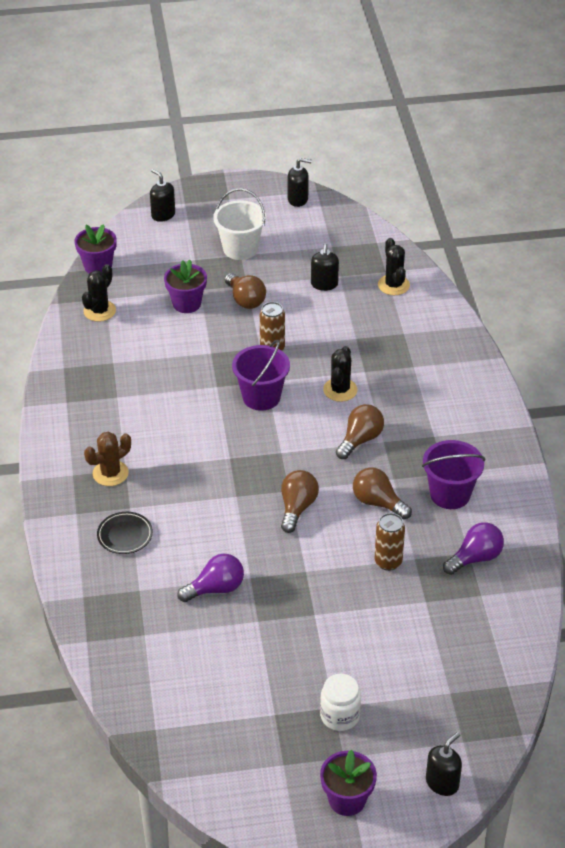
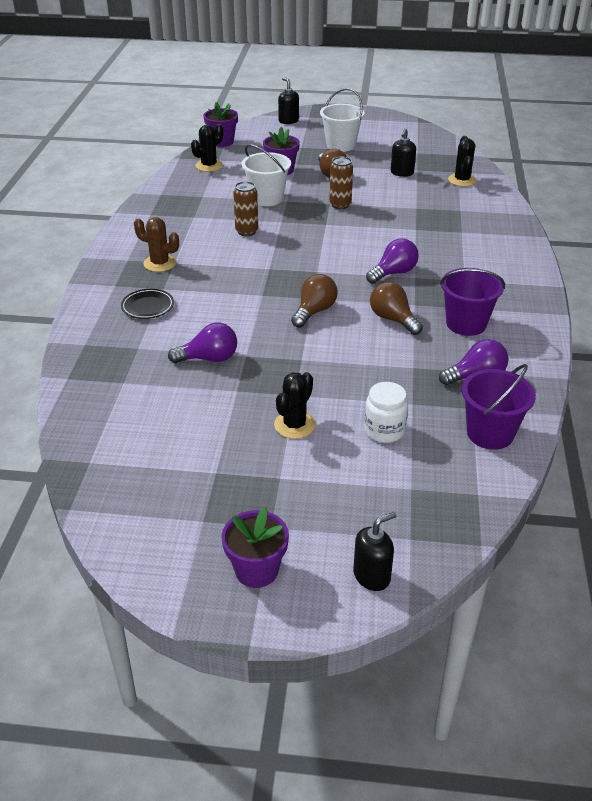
camera: 15 degrees right, 5 degrees down
(110, 473) = (160, 263): brown cactus -> brown cactus turned 45 degrees clockwise
(187, 353) = (267, 198): none -> white bucket
(261, 397) = (316, 233): purple bucket -> purple bucket (490, 433)
(298, 199) = (400, 124): black soap dispenser -> none
(339, 716) = (283, 487): white jar -> white jar (384, 431)
(340, 390) = (388, 238): black cactus -> black cactus (294, 425)
(360, 440) = (393, 273): brown light bulb -> purple light bulb
(388, 562) = (385, 365): brown can -> brown can (246, 231)

